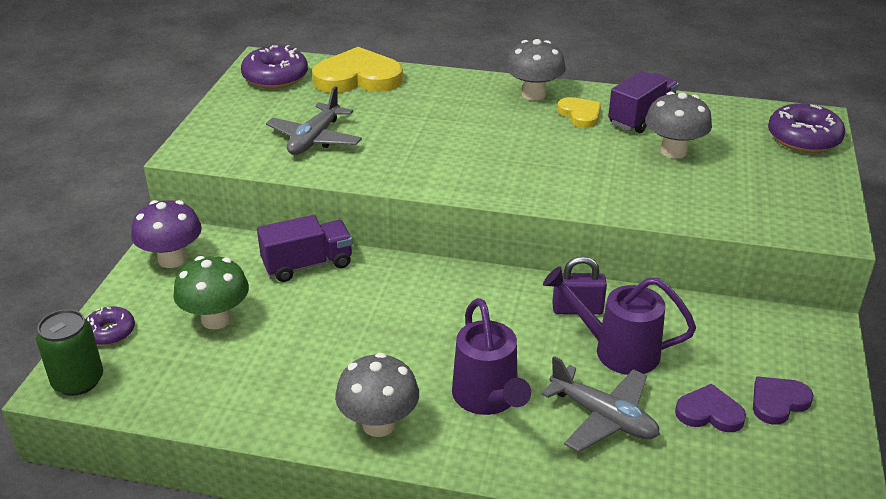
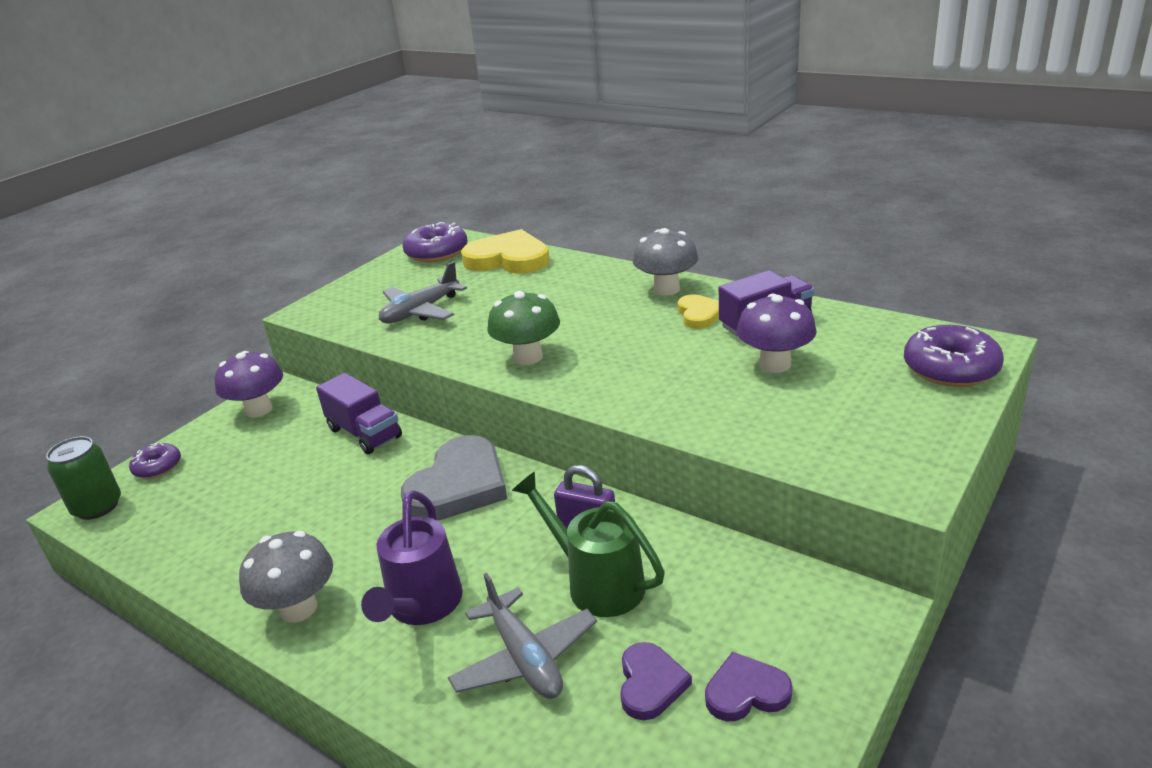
camera: 25 degrees right, 5 degrees down
(216, 319) = (247, 471): green mushroom -> green mushroom (528, 357)
(307, 264) = (364, 433): purple truck -> purple truck turned 45 degrees clockwise
(439, 295) = (459, 485): none -> grey heart
(616, 350) = (596, 582): purple watering can -> green watering can
(673, 151) = (775, 364): grey mushroom -> purple mushroom
(709, 413) = (650, 684): purple heart -> purple heart turned 60 degrees clockwise

